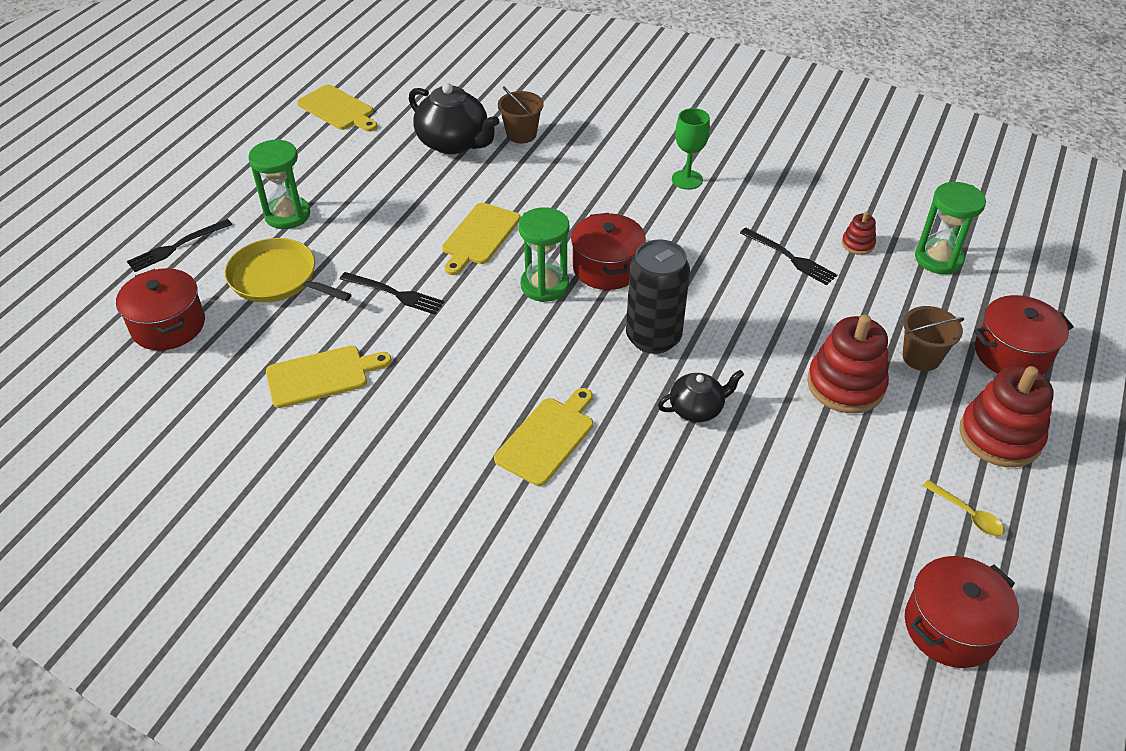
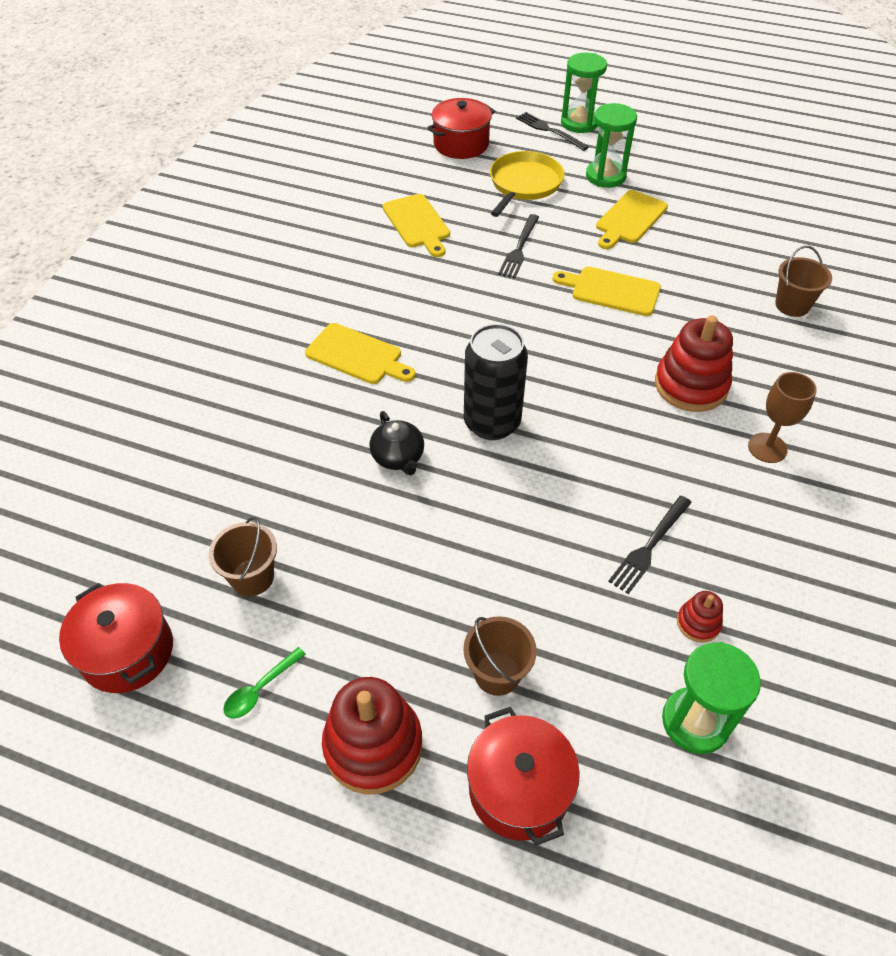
camera: 85 degrees right, 5 degrees up
(338, 109) = (773, 180): yellow cutting board -> yellow cutting board (629, 219)
(454, 143) = (754, 259): black teapot -> none
(544, 285) = (551, 340): green hourglass -> green hourglass (579, 123)
(607, 268) = (589, 384): red pot -> none
(687, 179) = (767, 448): green goblet -> brown goblet
(845, 385) = (443, 588): red stacking toy -> red stacking toy (690, 385)
(851, 525) = (252, 577): none -> brown bucket
(967, 514) = (260, 689): yellow spoon -> green spoon

